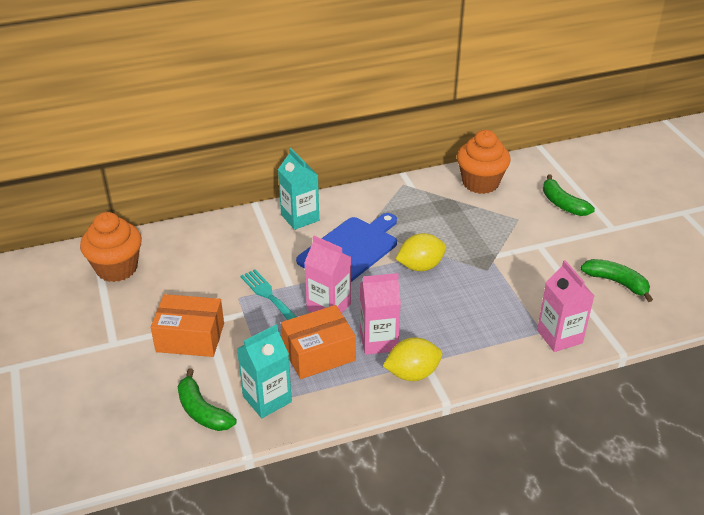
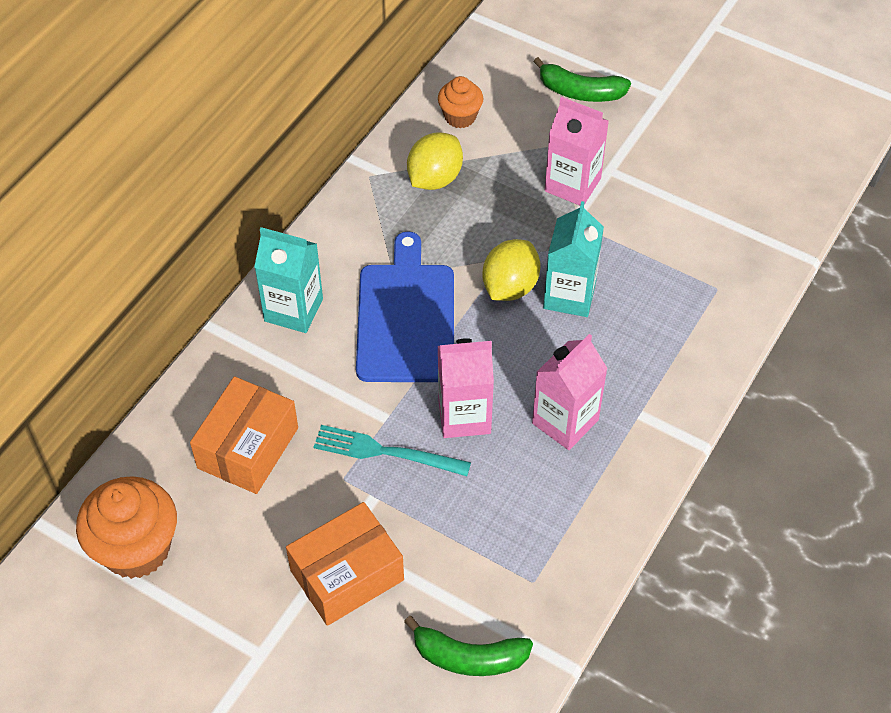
camera: 40 degrees left, 15 degrees up
(267, 399) = (523, 586): turquoise carton -> turquoise carton (569, 295)
(318, 354) = (518, 486): orange box -> orange box (248, 448)
(412, 373) = (641, 438): yellow lemon -> yellow lemon (434, 178)
(480, 183) = (460, 117): orange cupcake -> orange cupcake, size x0.57
(559, 336) = (739, 282): pink carton -> pink carton (572, 185)
(616, 282) = (732, 170): green banana -> none

